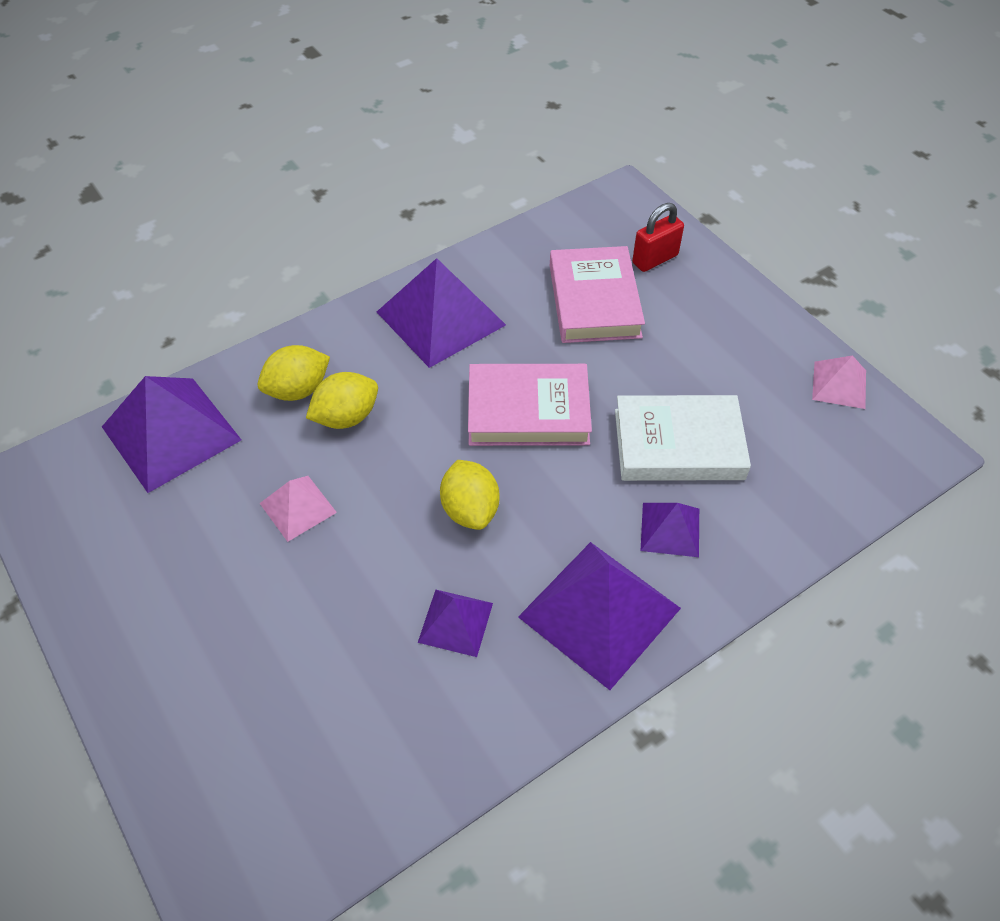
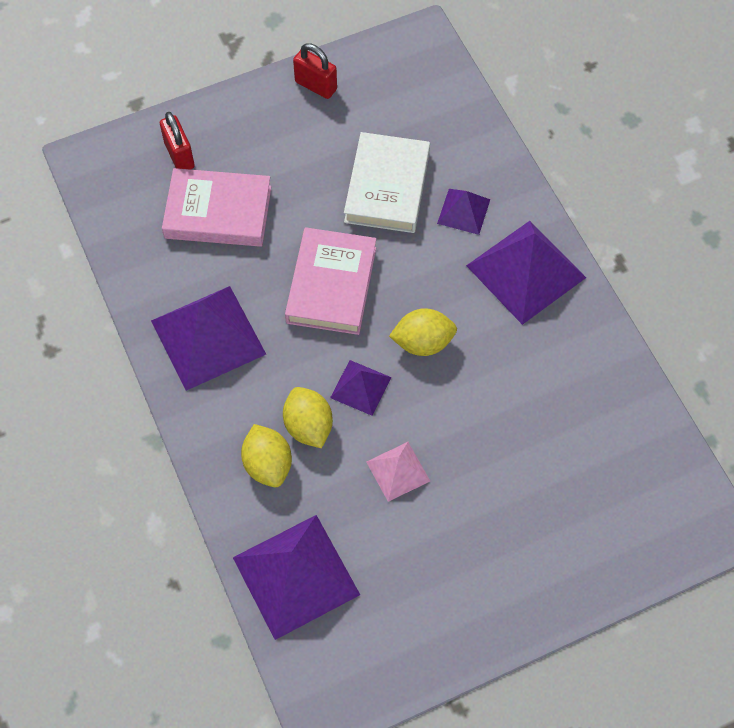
camera: 80 degrees left, 10 degrees up
(455, 622) = (521, 366): purple pyramid -> purple pyramid (360, 387)
(795, 356) = (316, 86): none -> red padlock
(839, 385) = (351, 67): pink pyramid -> none

